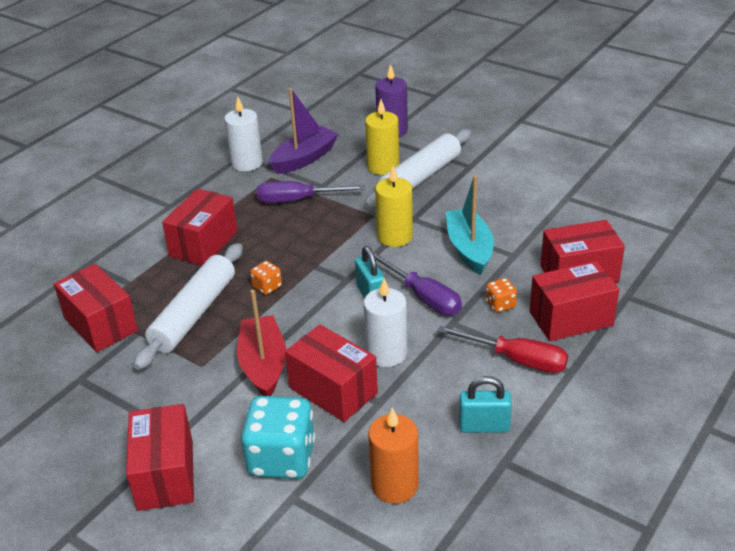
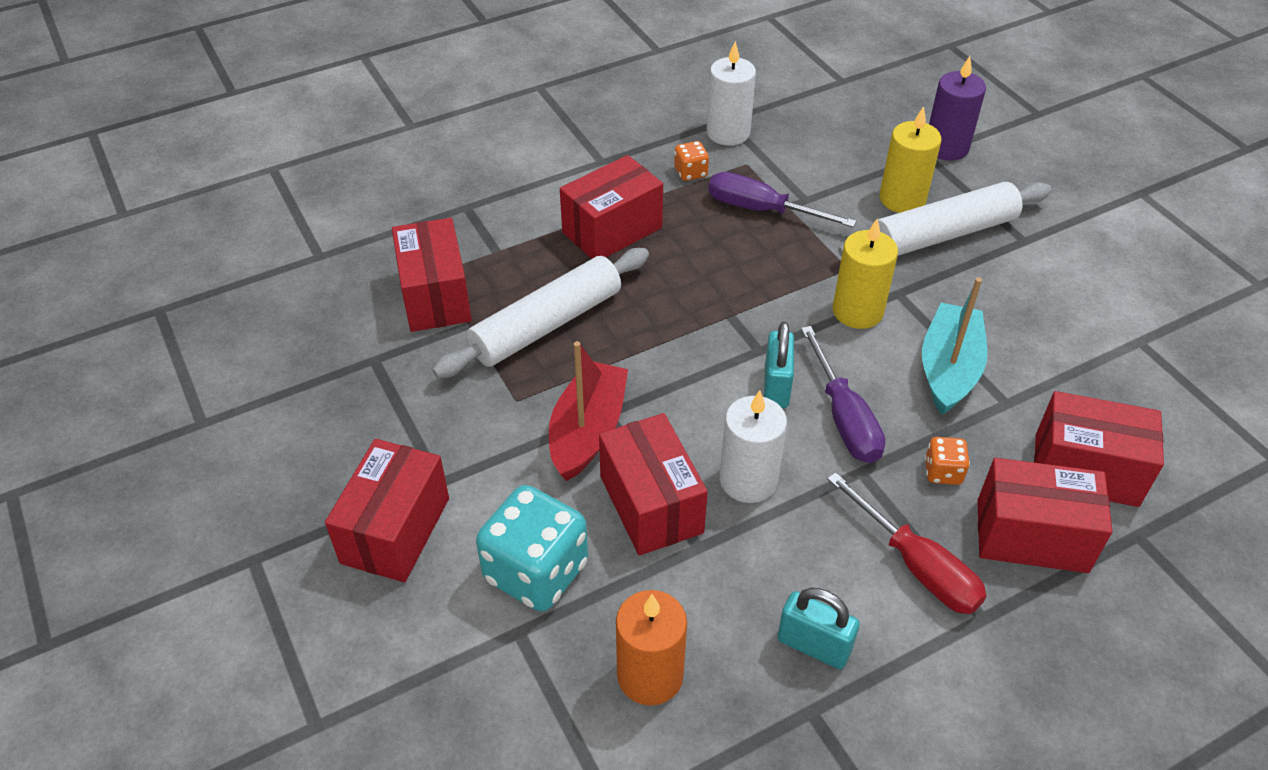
camera: 25 degrees right, 10 degrees up
(267, 287) = (654, 322): orange dice -> orange dice (690, 173)
(304, 158) = (805, 151): purple boat -> none

